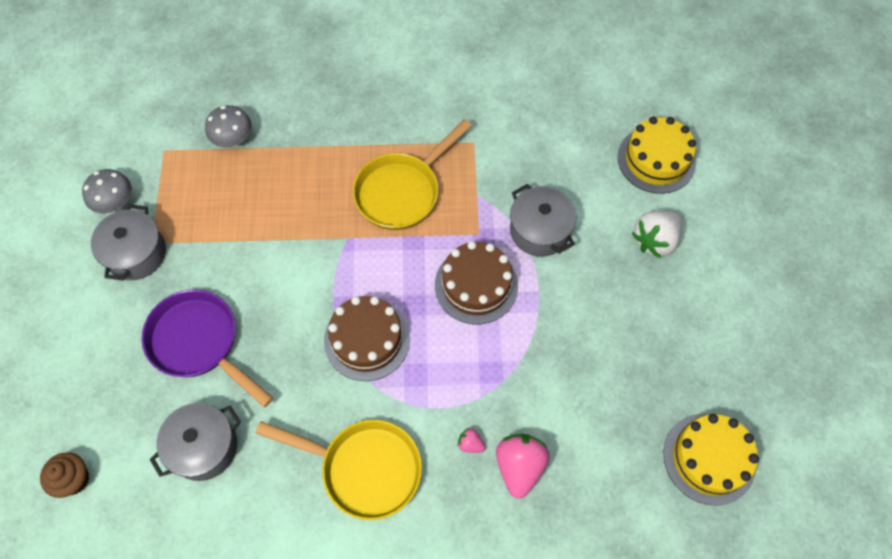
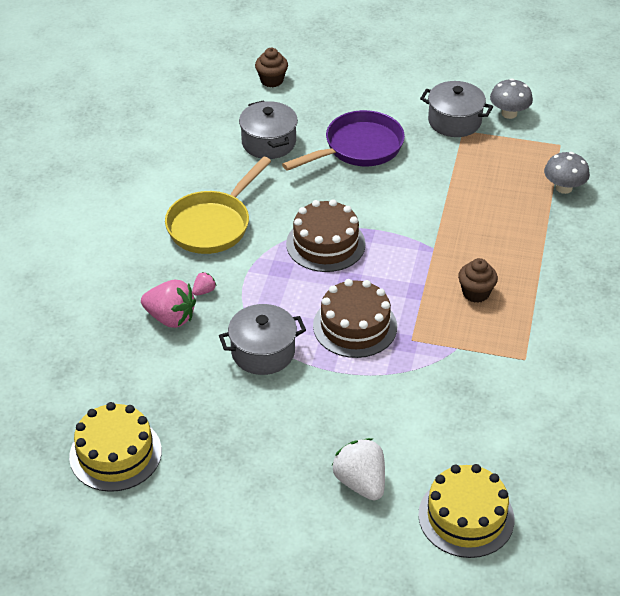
camera: 105 degrees right, 20 degrees down
(402, 191) = (475, 293): yellow pan -> brown cupcake
(539, 230) = (401, 388): grey pot -> grey pot (263, 352)

